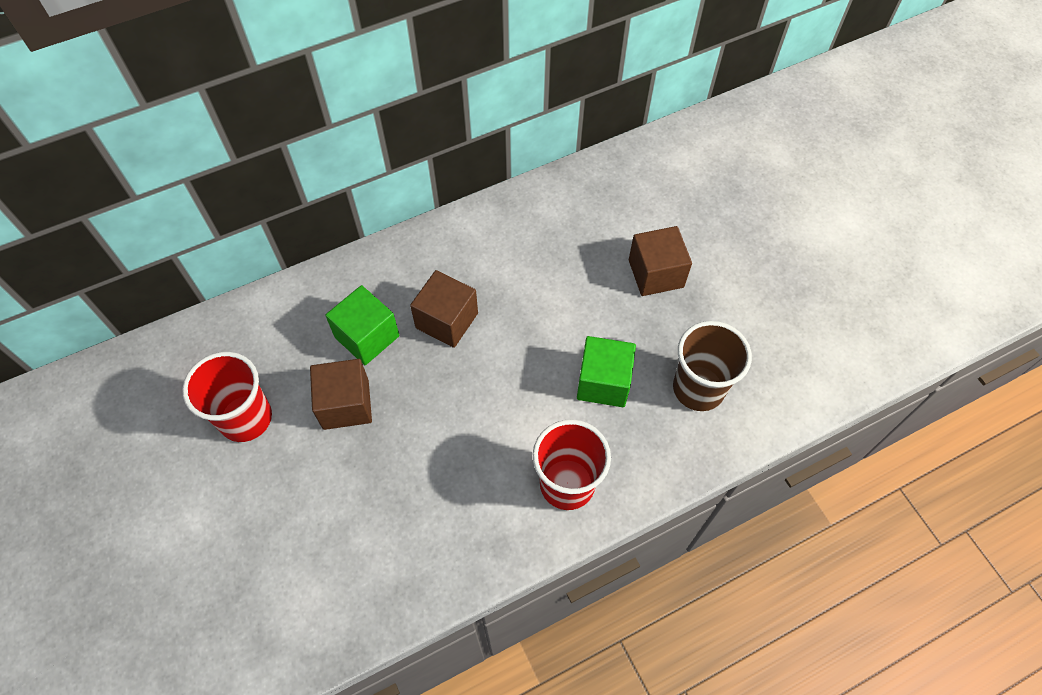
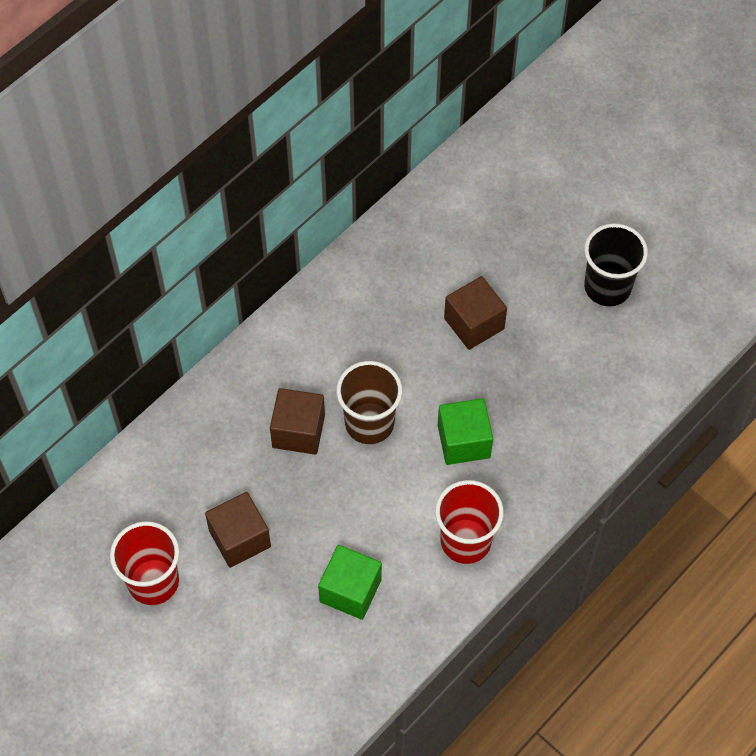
camera: 20 degrees left, 0 degrees up
(367, 336) = (230, 471): green cube -> green cube (350, 590)
(698, 388) = (549, 419): brown cup -> brown cup (369, 423)
(801, 279) = (607, 287): none -> black cup

